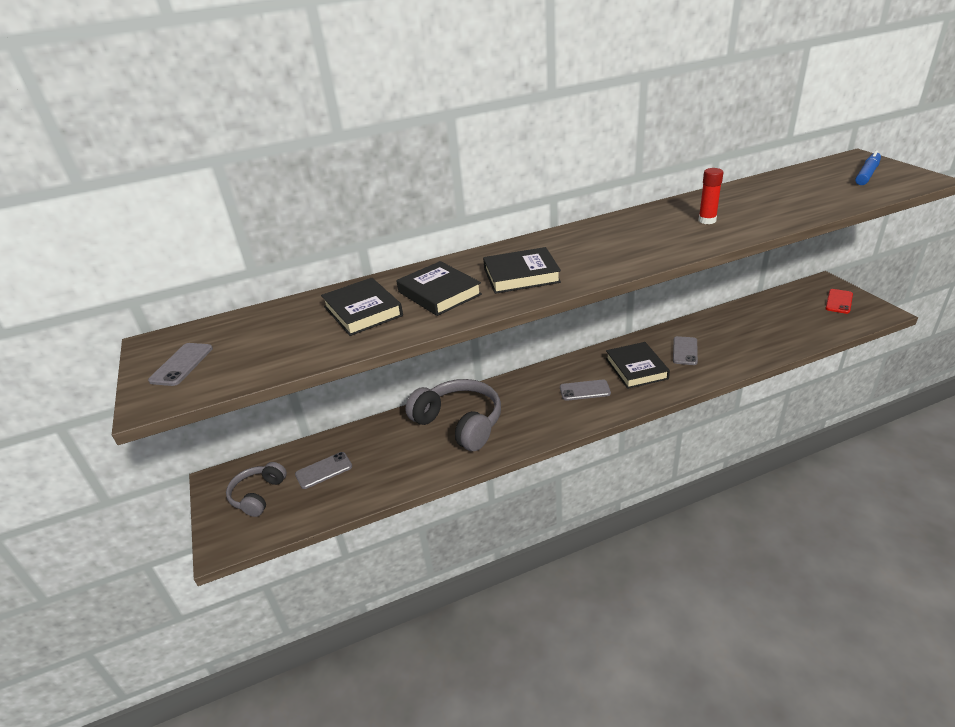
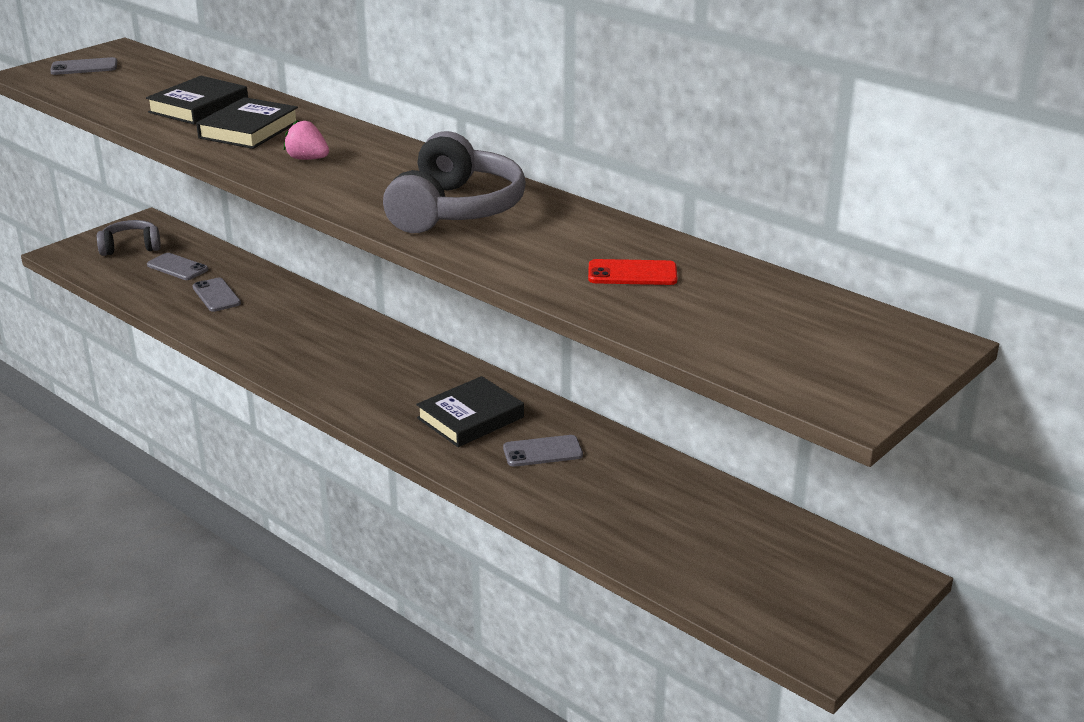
camera: 60 degrees right, 5 degrees down
(459, 423) = (288, 320): grey headphones -> grey headphones (455, 209)
(521, 275) = (307, 159): black book -> pink strawberry
(584, 390) = (396, 387): grey phone -> grey phone (216, 295)
(707, 220) = (532, 240): red glue stick -> none
(839, 301) = (823, 597): red phone -> red phone (632, 273)
(867, 174) = (836, 351): blue marker -> none

